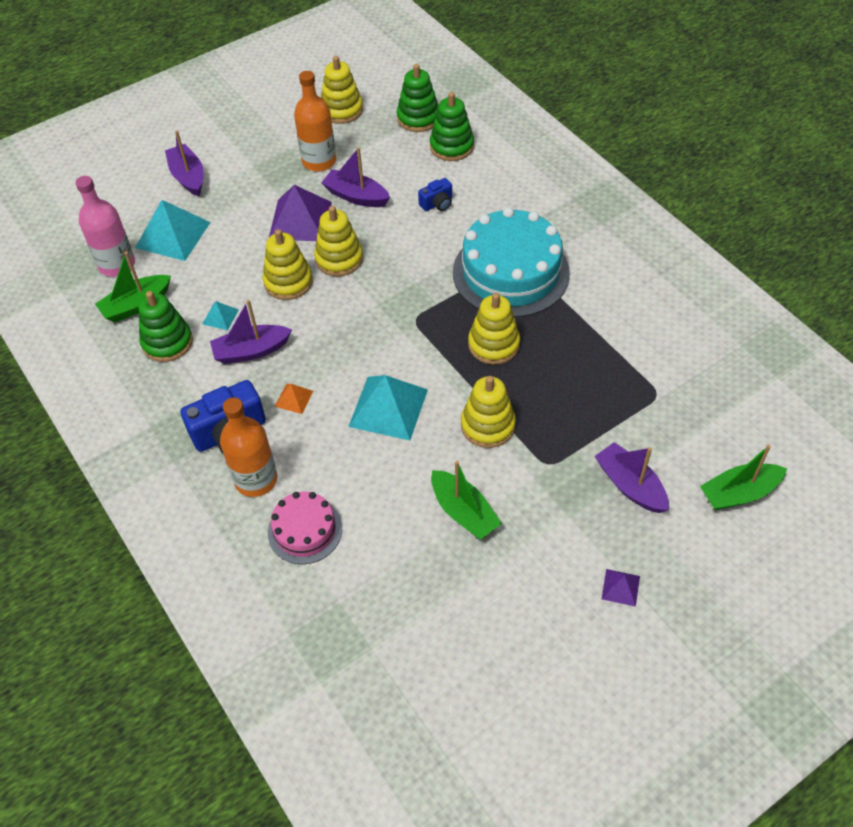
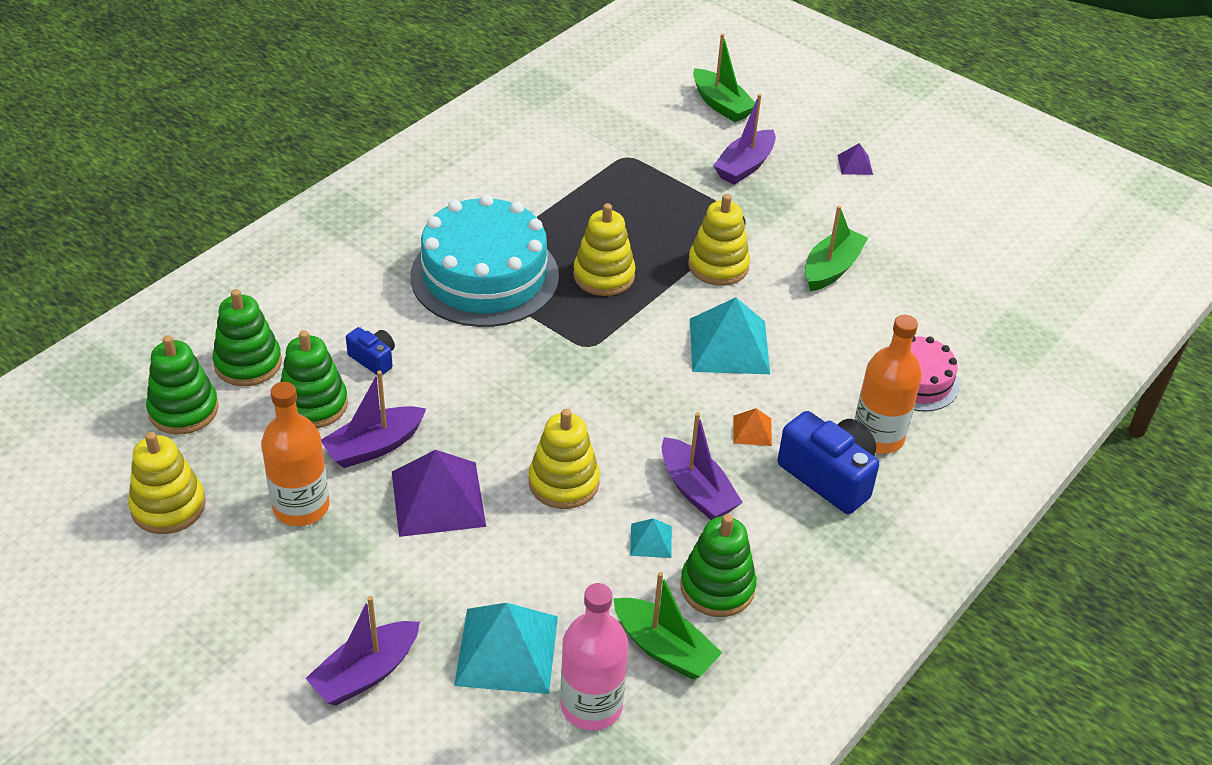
camera: 110 degrees left, 10 degrees down
(339, 259) = (505, 438): yellow stacking toy -> none
(356, 196) = (374, 446): purple boat -> purple boat turned 45 degrees clockwise
(403, 172) = (313, 404): none -> green stacking toy

